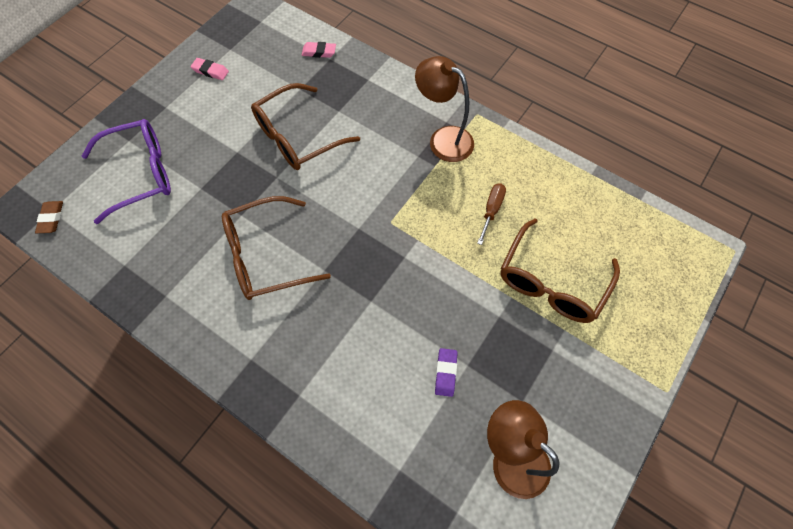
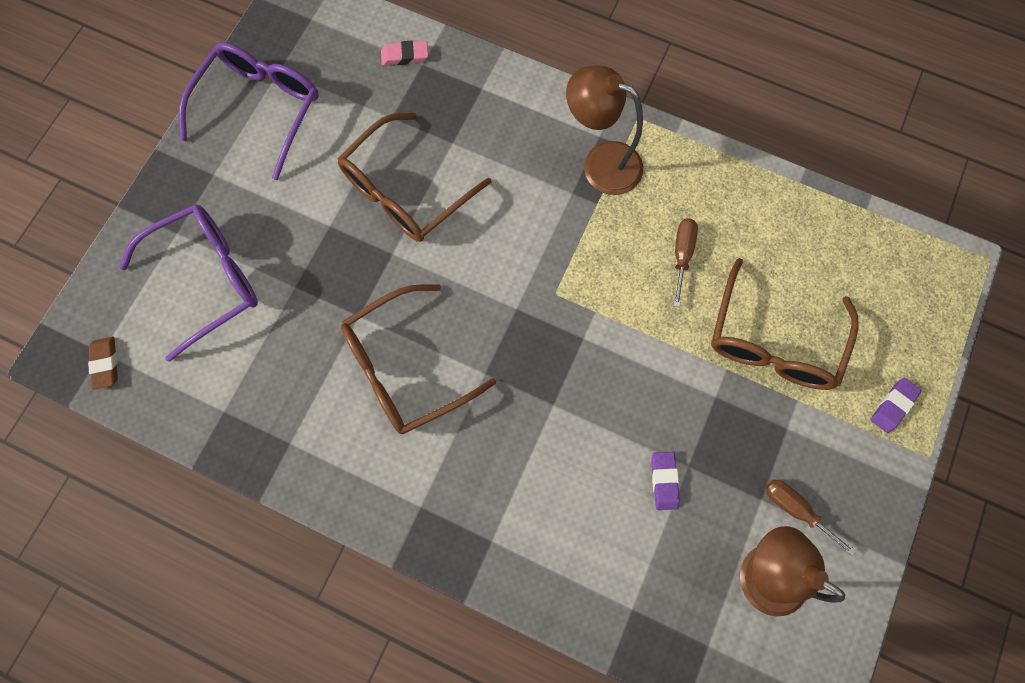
camera: 10 degrees left, 10 degrees up
(210, 71) = (261, 109): pink eraser -> purple glasses
(549, 414) = (795, 509): none -> brown screwdriver
(642, 347) = (893, 406): none -> purple eraser

